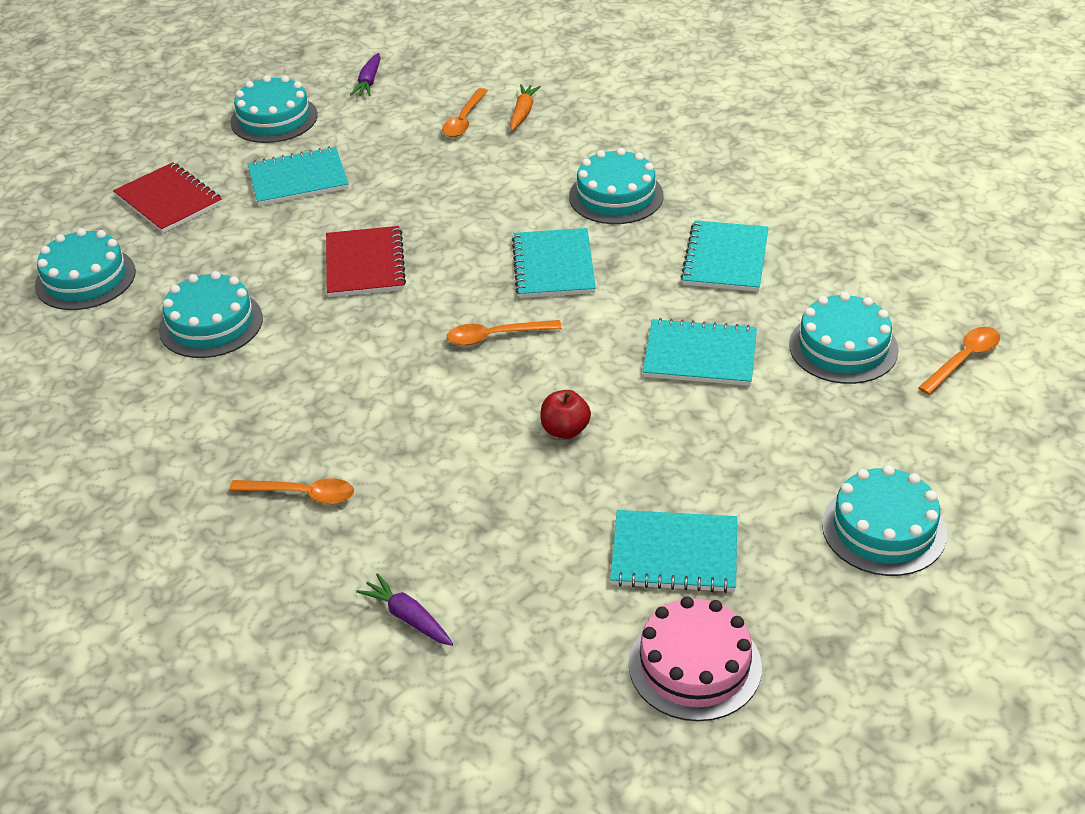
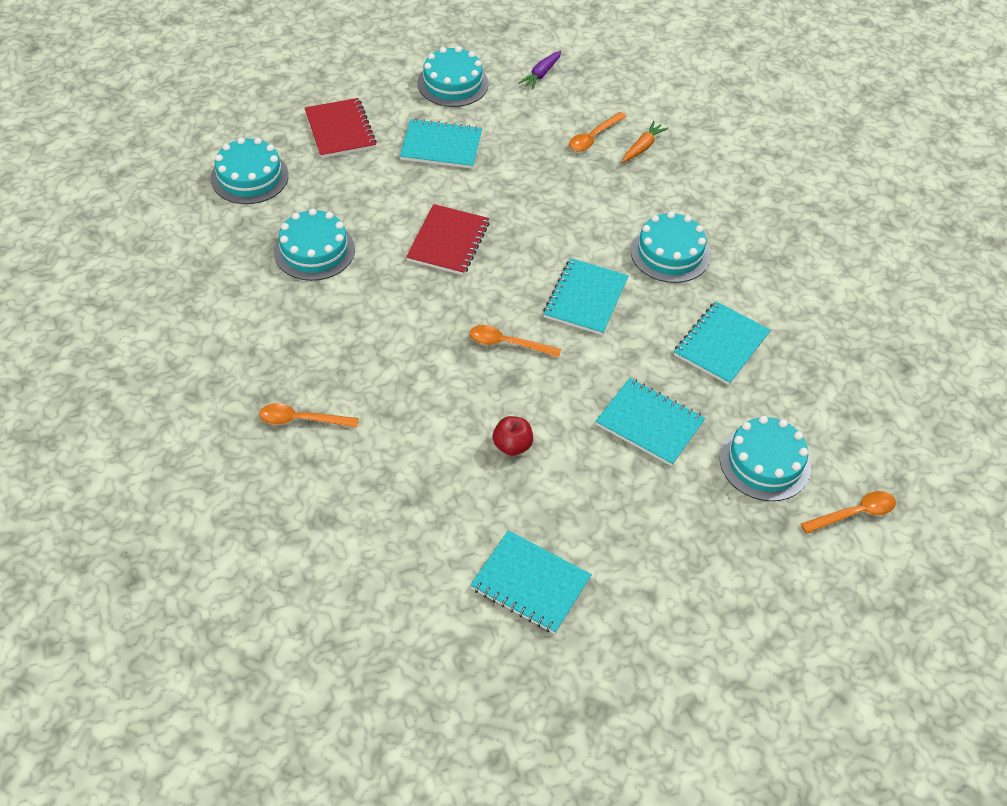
camera: 20 degrees right, 10 degrees up
(302, 494) = (301, 420): orange spoon -> orange spoon turned 150 degrees clockwise
(408, 617) = (319, 550): purple carrot -> none
(695, 665) = (492, 679): pink cake -> none
(883, 529) = (697, 632): turquoise cake -> none

